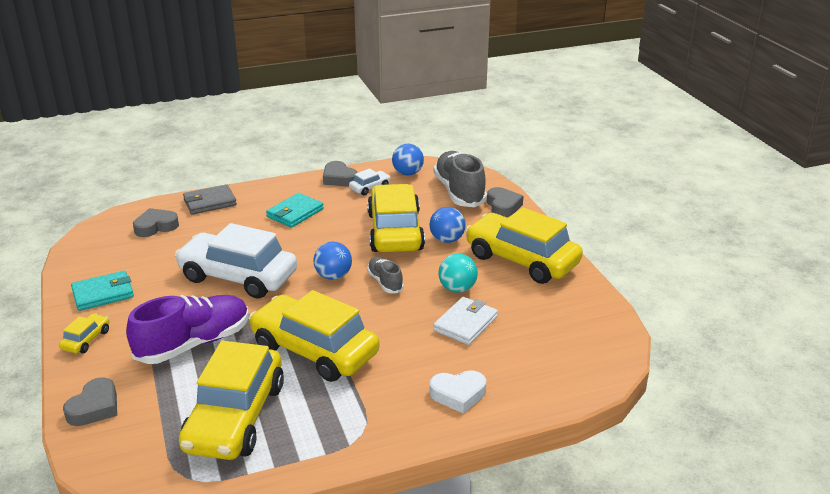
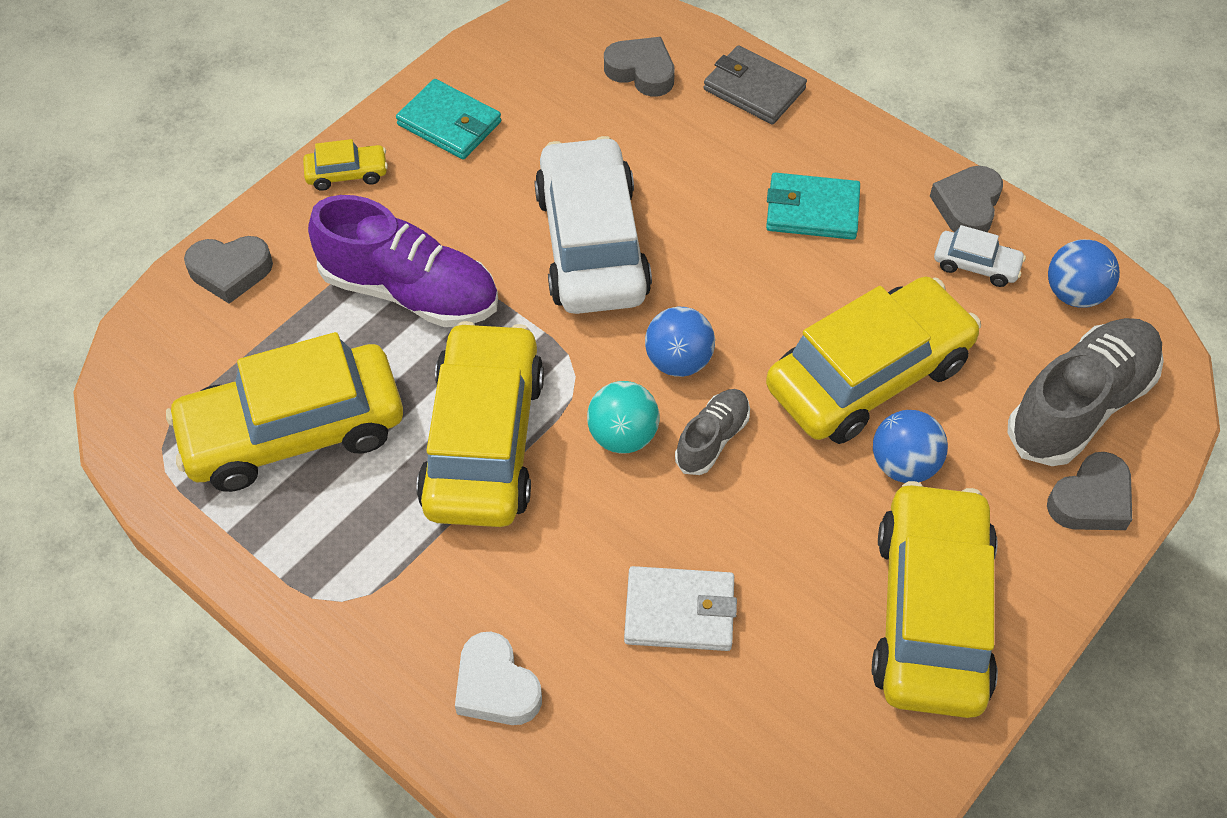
camera: 60 degrees right, 25 degrees up
(457, 289) = (768, 552): turquoise ball -> turquoise ball (623, 435)

